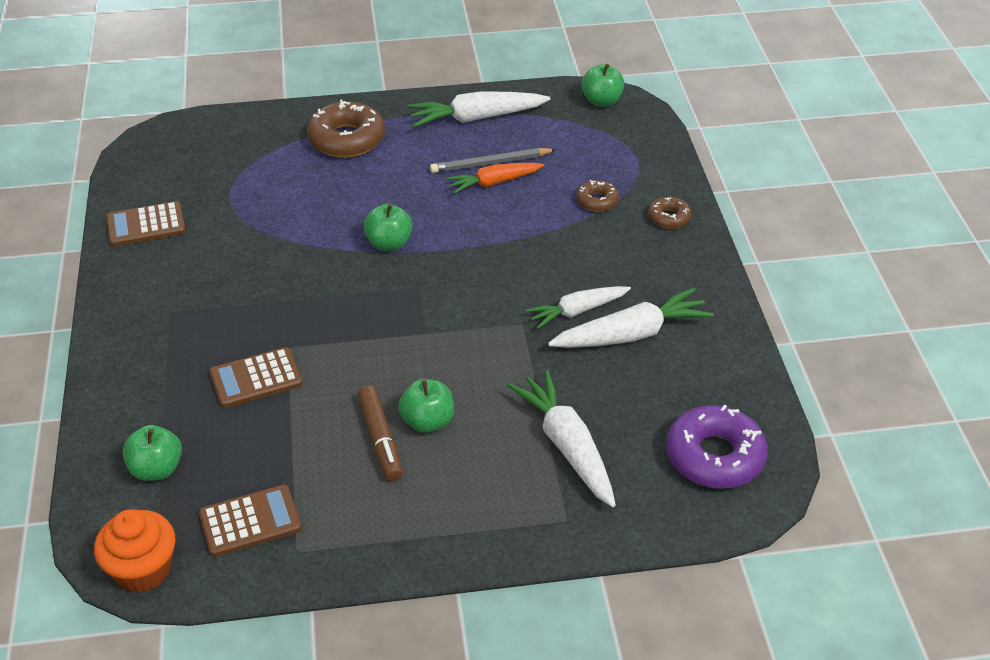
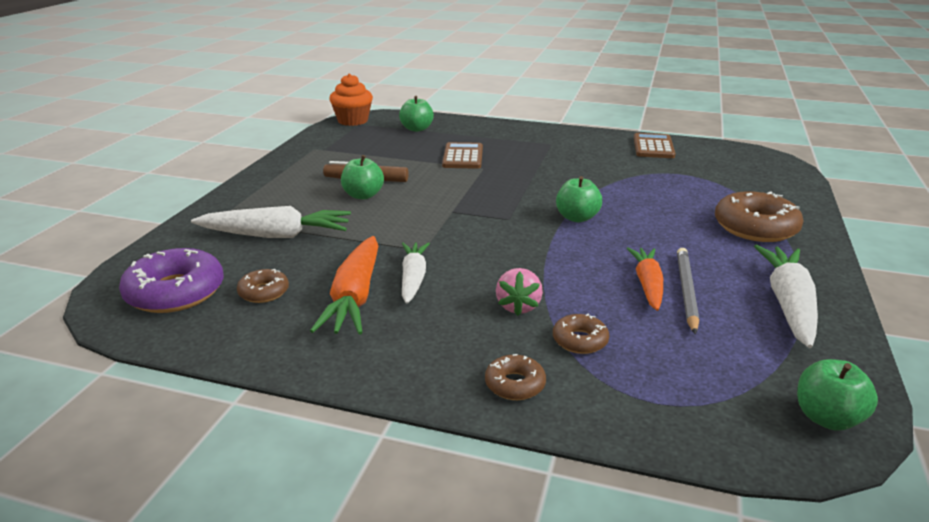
camera: 115 degrees right, 15 degrees down
(250, 521) = (350, 142): brown calculator -> none
(575, 240) = (518, 306): none -> pink strawberry
(630, 334) = (355, 297): white carrot -> orange carrot
(668, 395) = (264, 292): none -> brown donut

